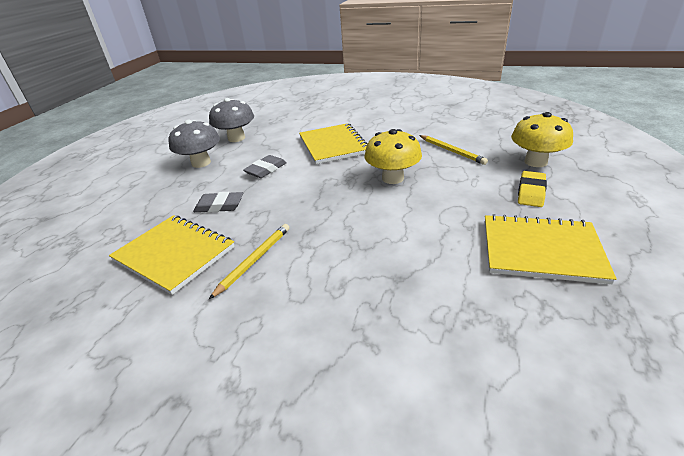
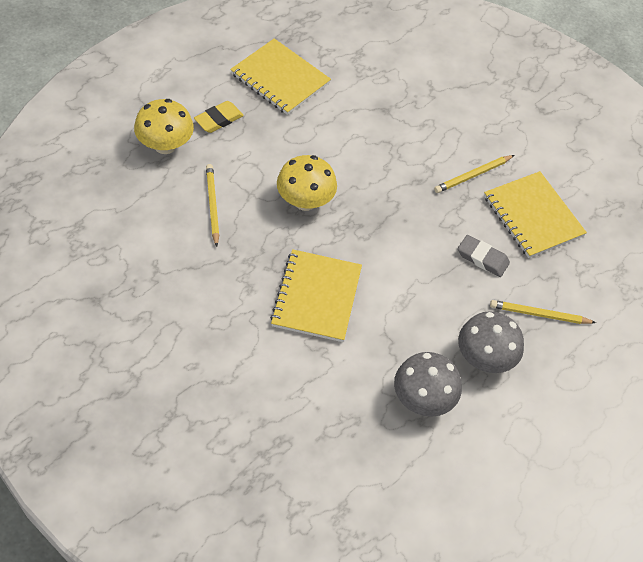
camera: 160 degrees left, 20 degrees up
(160, 195) = (539, 314): none -> yellow pencil
(266, 169) = (416, 294): grey eraser -> none

